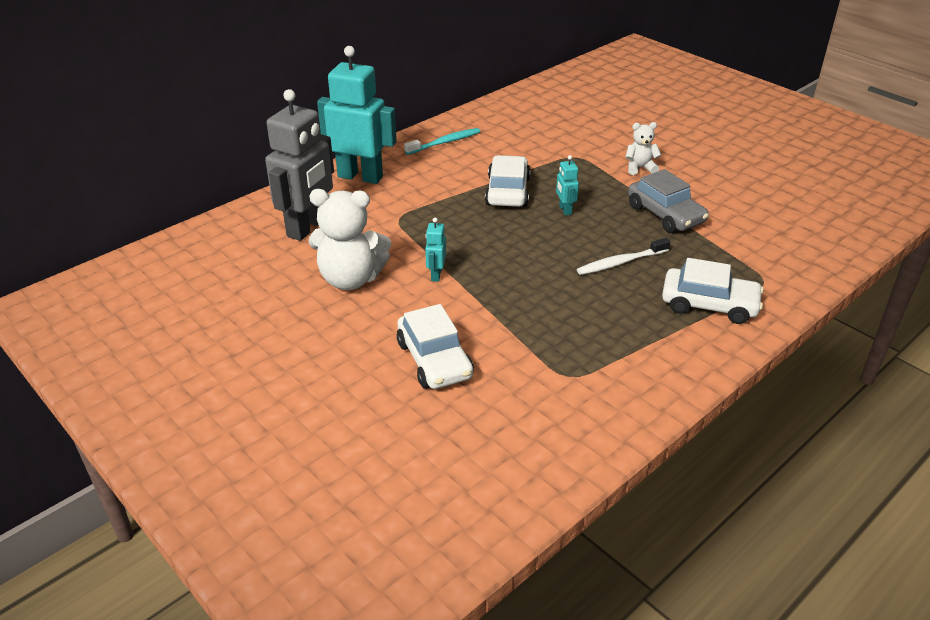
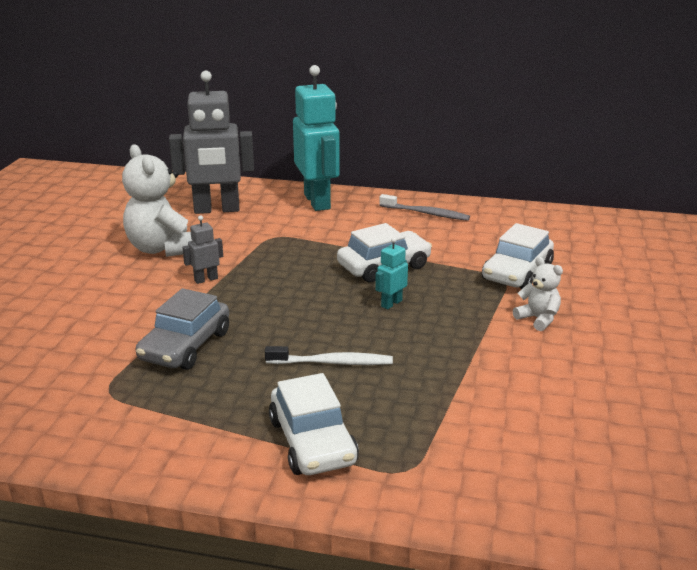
camera: 55 degrees right, 10 degrees down
(434, 360) = (80, 319): white car -> white car (517, 272)
(436, 275) = (206, 279): turquoise robot -> grey robot
(445, 142) = (426, 213): turquoise toothbrush -> grey toothbrush
(620, 262) = (332, 362): white toothbrush -> white toothbrush turned 150 degrees clockwise
(665, 214) = (463, 362): grey car -> grey car (185, 346)

